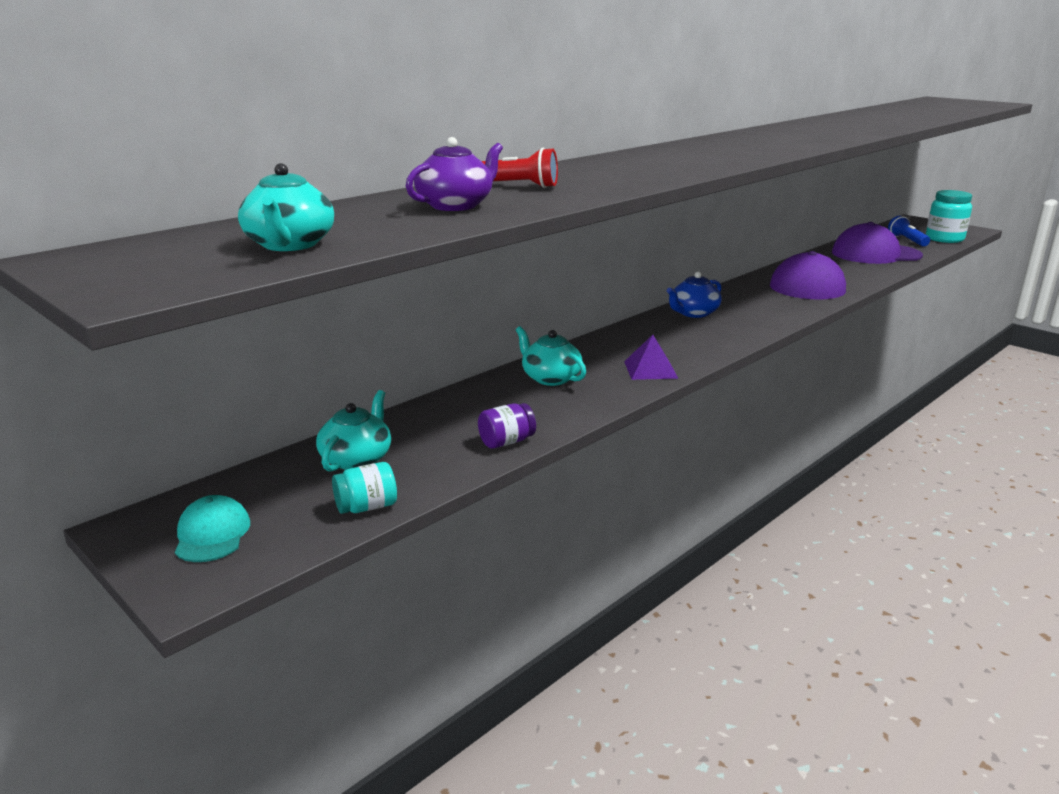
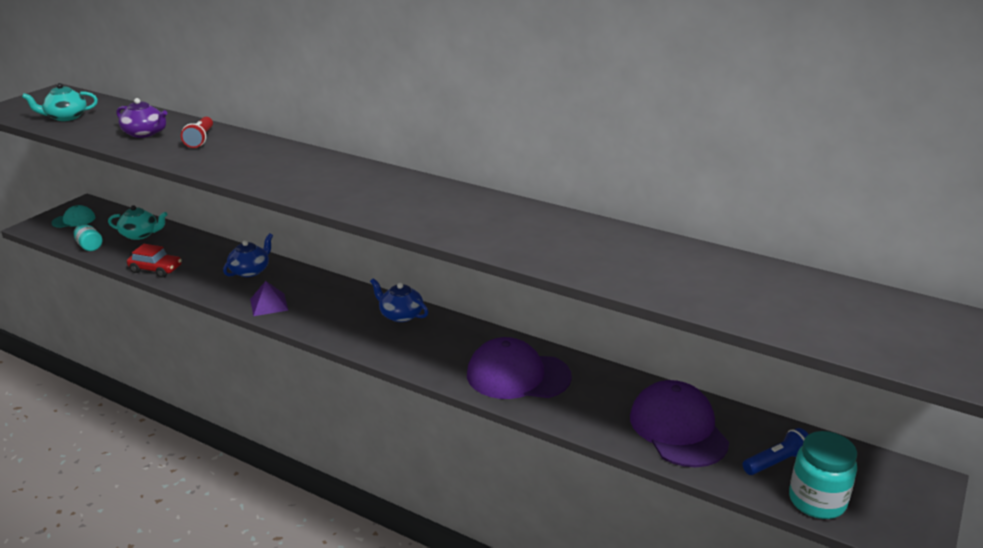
camera: 75 degrees right, 5 degrees up
(506, 442) = (156, 269): purple jar -> red car
(550, 378) = (250, 271): turquoise teapot -> blue teapot

